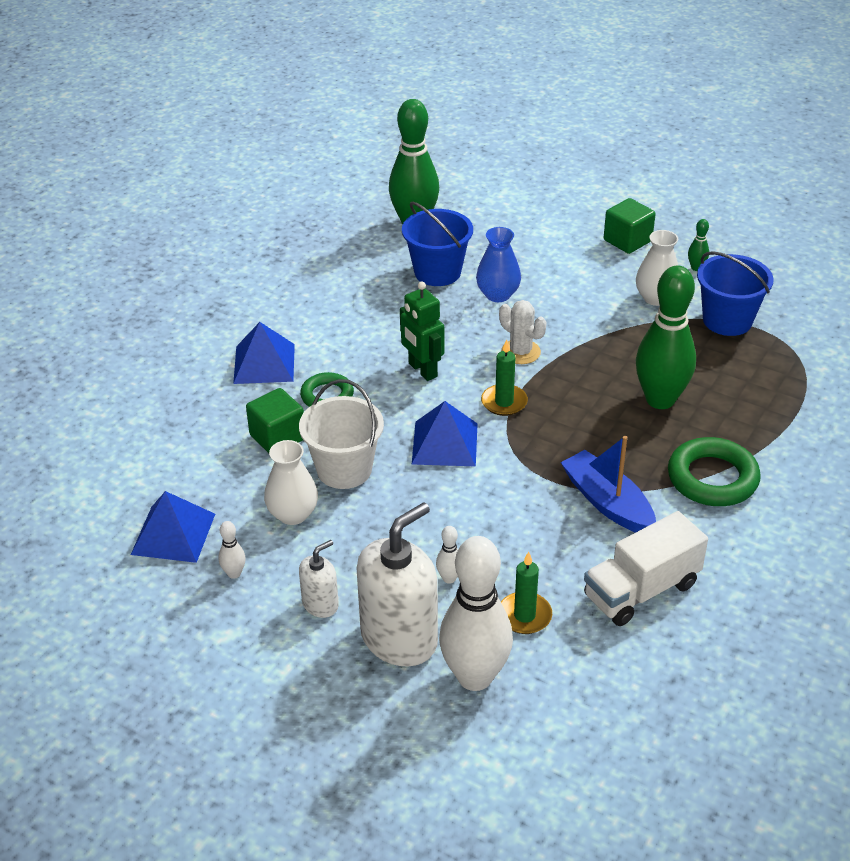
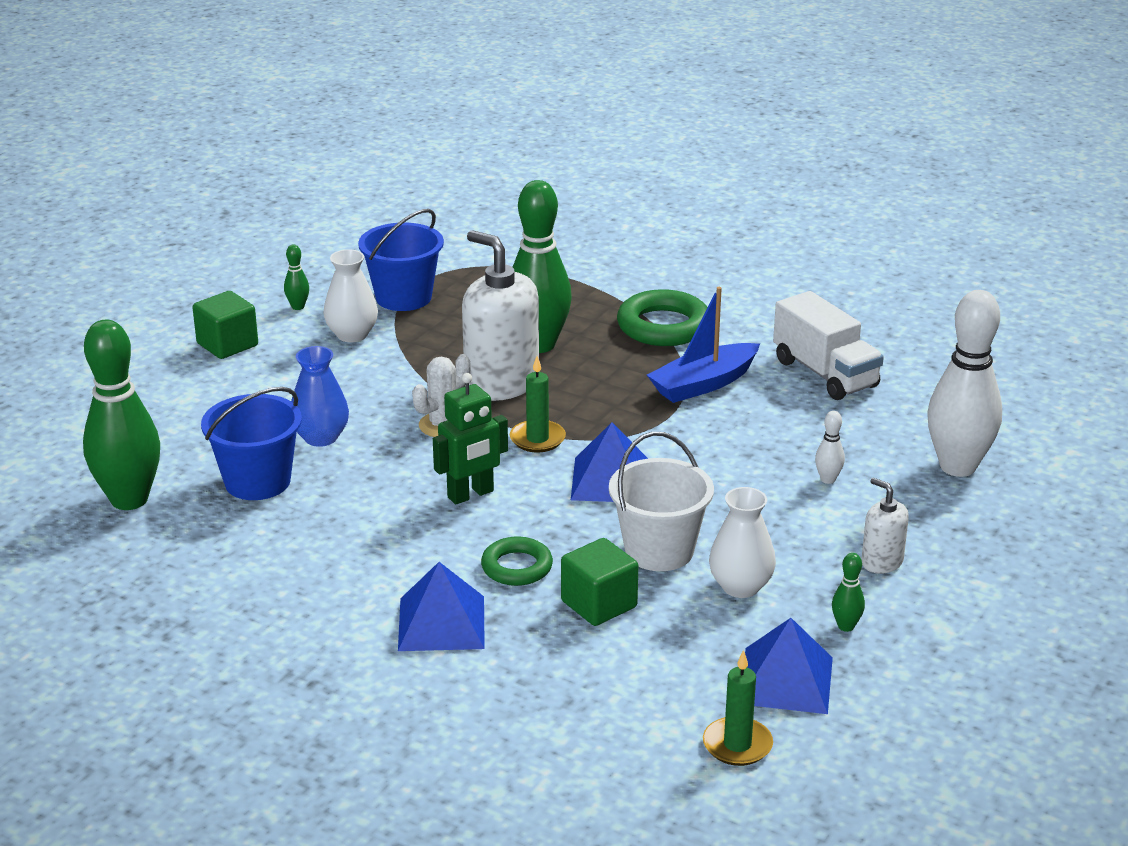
camera: 90 degrees left, 10 degrees down
(234, 573) = (846, 626): white bowling pin -> green bowling pin
(399, 638) = (919, 510): white soap dispenser -> white soap dispenser (501, 383)
(524, 615) = (871, 437): green candle -> green candle (737, 745)

